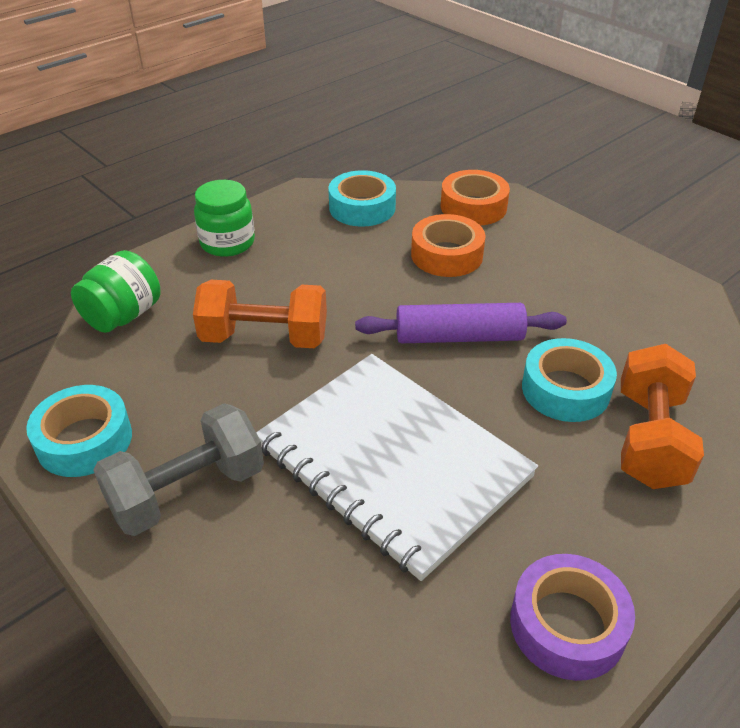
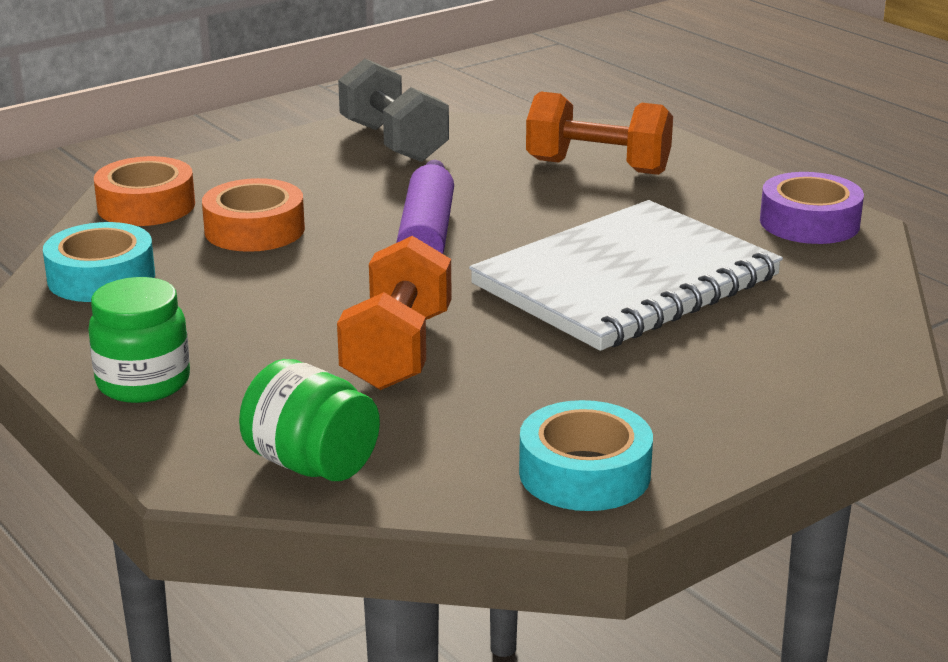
camera: 85 degrees left, 15 degrees down
(187, 491) = (672, 395): grey dumbbell -> grey dumbbell (393, 142)
(565, 389) = (525, 192): turquoise tape -> none

